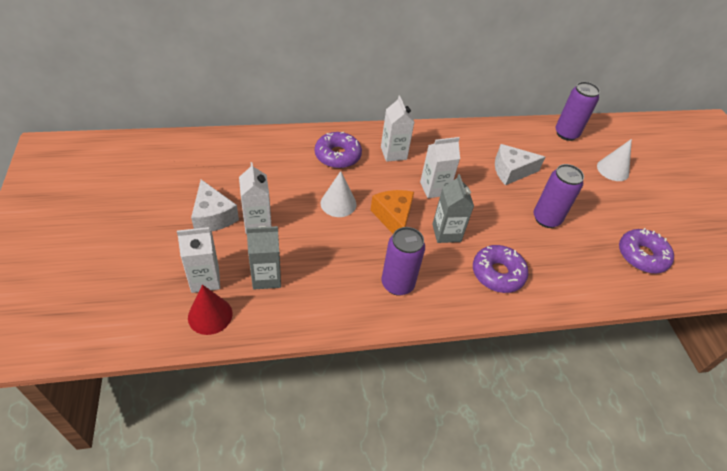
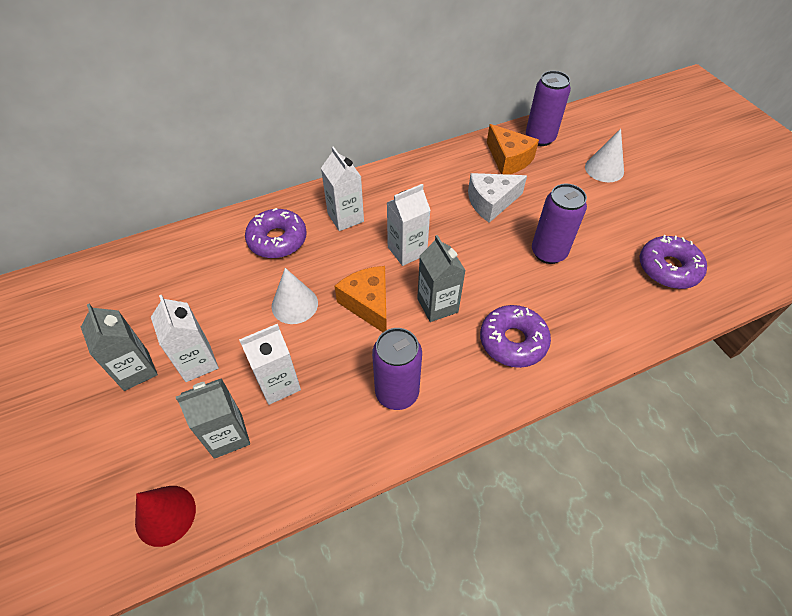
camera: 10 degrees left, 5 degrees up
(205, 279) = (146, 464): white carton -> white carton (278, 384)
(213, 216) = (136, 370): white cheese -> grey carton
(535, 143) = (508, 159): none -> orange cheese

